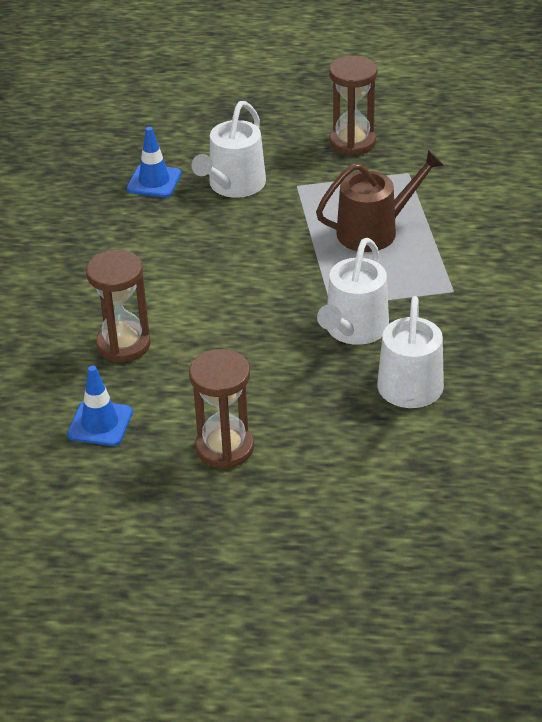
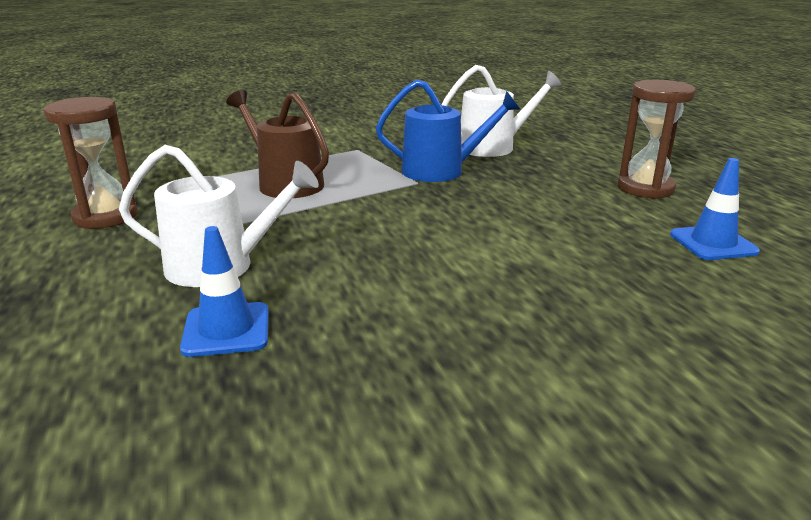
camera: 115 degrees left, 15 degrees down
(123, 344) = (591, 261): brown hourglass -> none
(354, 329) = (440, 171): white watering can -> blue watering can

